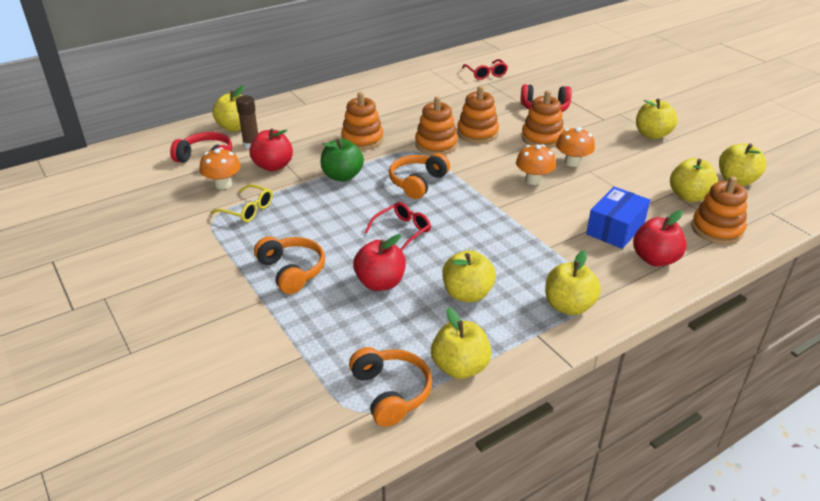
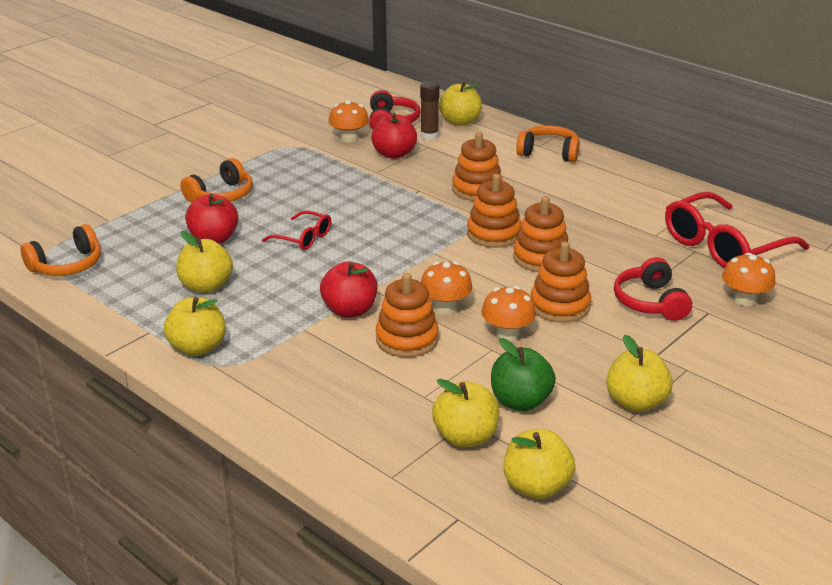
camera: 75 degrees right, 5 degrees down
(248, 210) = (310, 158): yellow glasses -> none
(342, 176) = (393, 191): green apple -> green apple (520, 401)
(417, 182) = (401, 234): orange headphones -> orange headphones (549, 153)
(460, 367) = (99, 294): yellow apple -> none
(486, 74) = (723, 246): red glasses -> red glasses, size x1.97
(549, 82) = (744, 300): none -> orange mushroom
(615, 229) = (357, 374): blue box -> none
(655, 259) = (301, 406): red apple -> red apple (350, 310)
(716, 229) = (388, 460): orange stacking toy -> orange stacking toy (407, 339)

